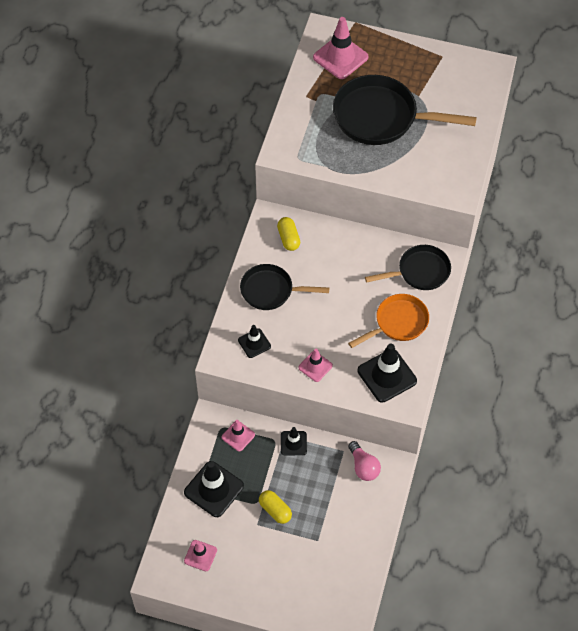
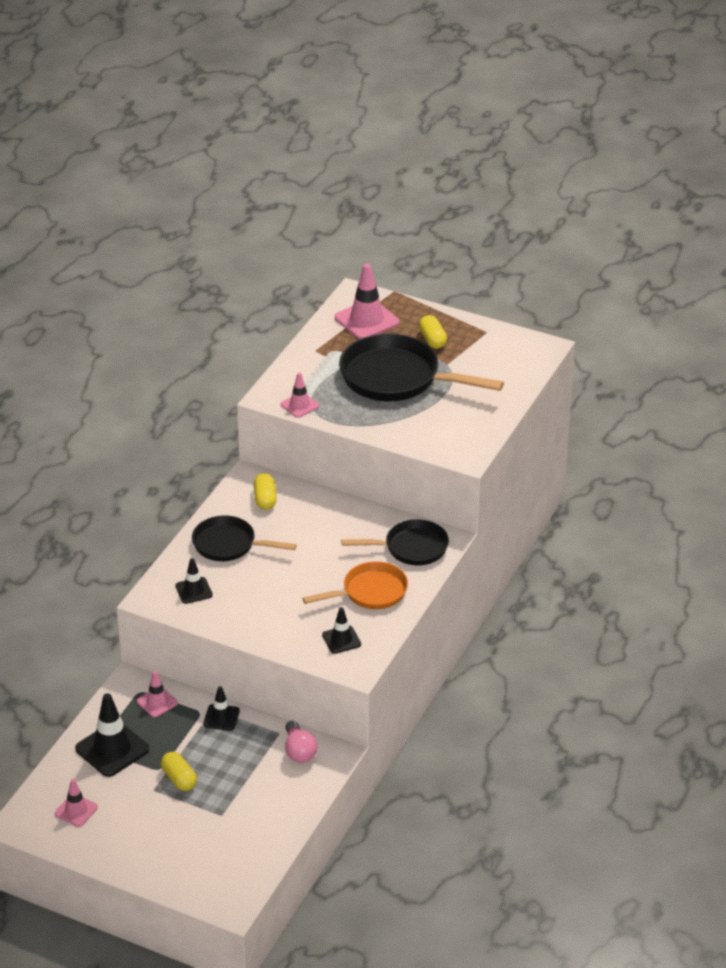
camera: 10 degrees right, 20 degrees down
(315, 366) = (259, 621): pink traffic cone -> pink traffic cone (299, 405)
(387, 376) = (341, 640): black traffic cone -> black traffic cone, size x0.57
(400, 71) = (432, 340): none -> yellow capsule

